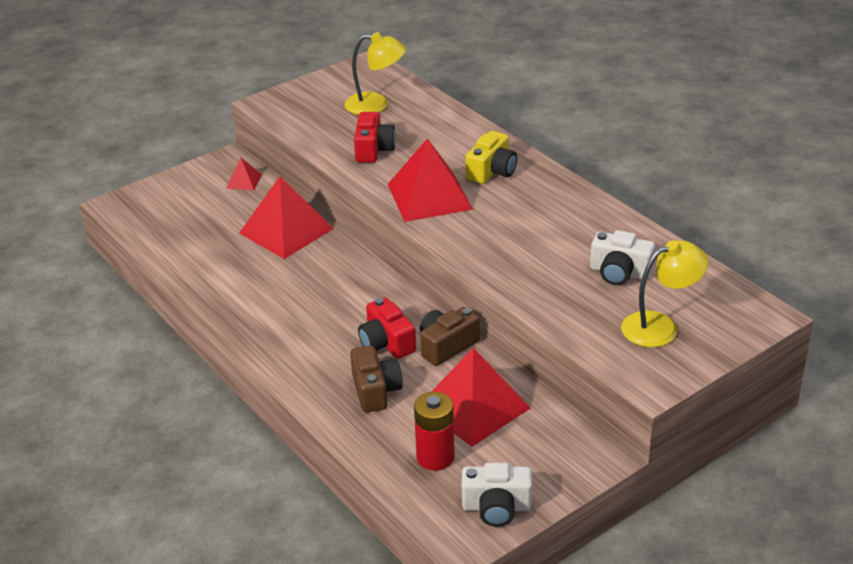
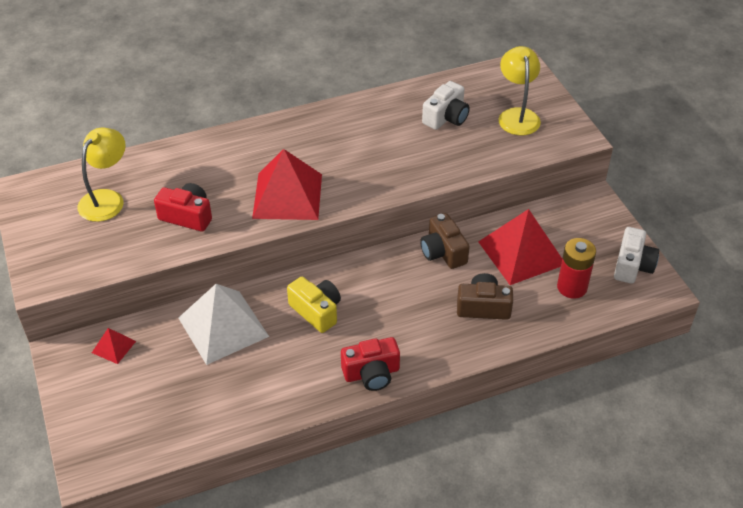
camera: 75 degrees left, 10 degrees up
(286, 230) = (223, 327): red pyramid -> white pyramid
(386, 343) = (424, 288): red camera -> red camera (371, 373)
(492, 171) = (270, 150): yellow camera -> yellow camera (316, 311)

